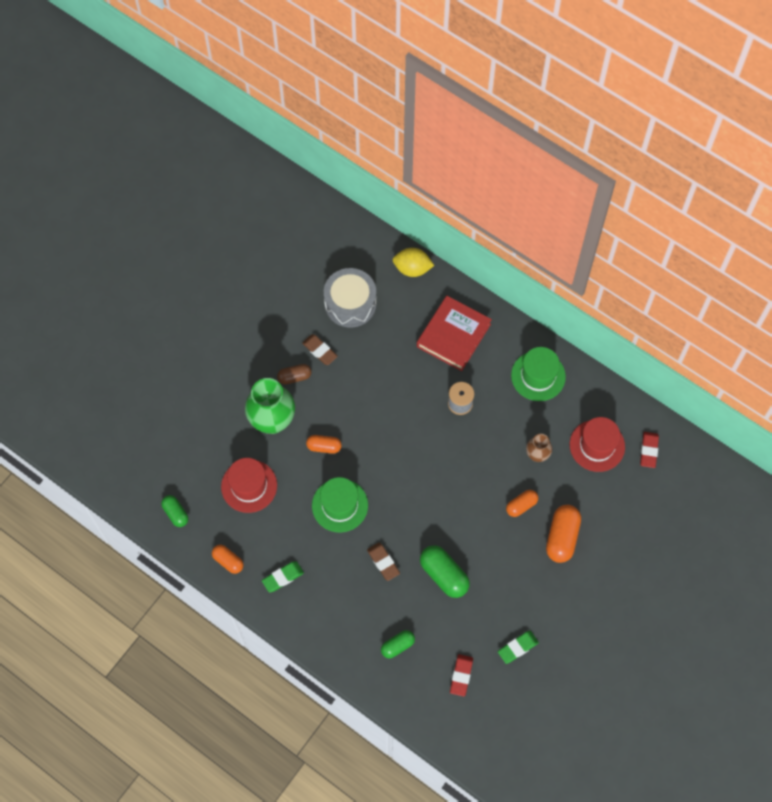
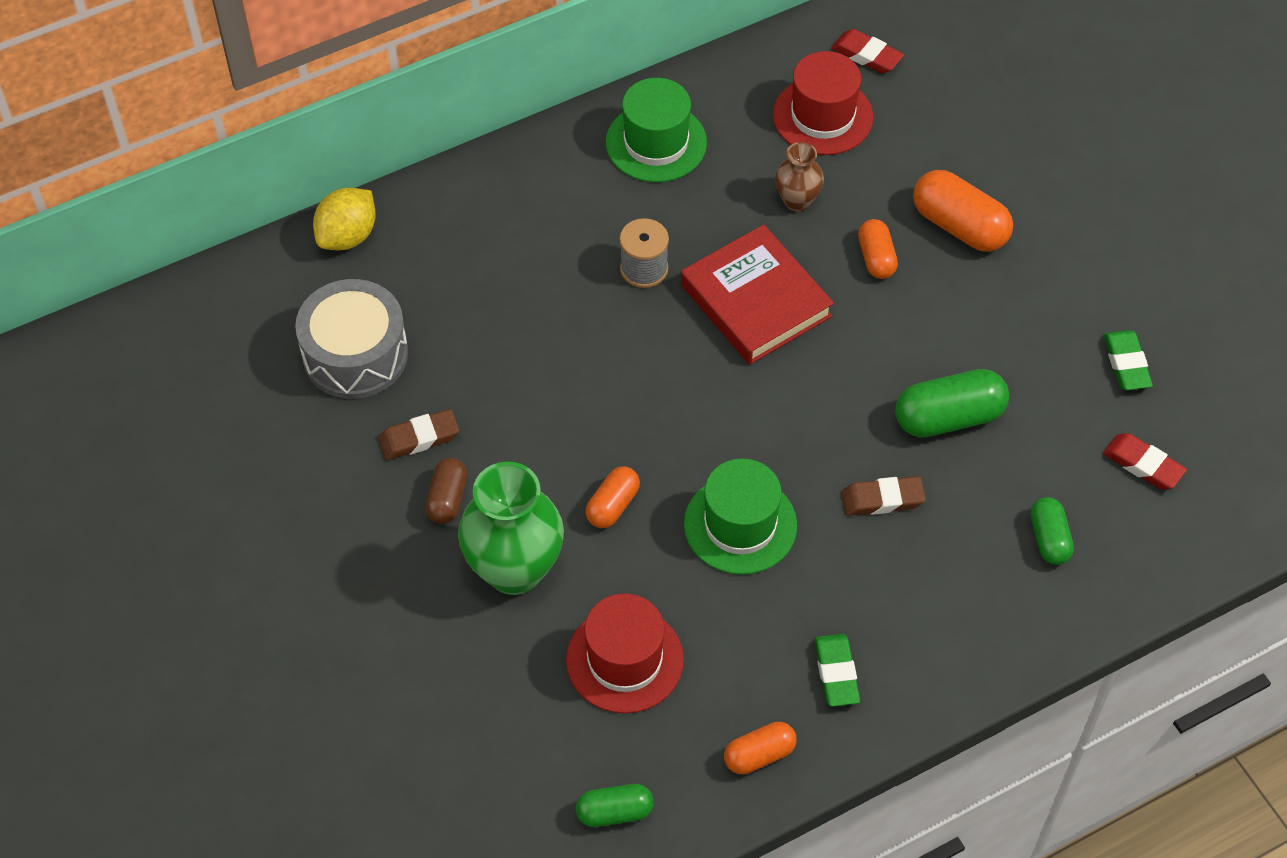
camera: 65 degrees left, 10 degrees down
(453, 335) = (512, 227): red book -> red book (755, 300)

